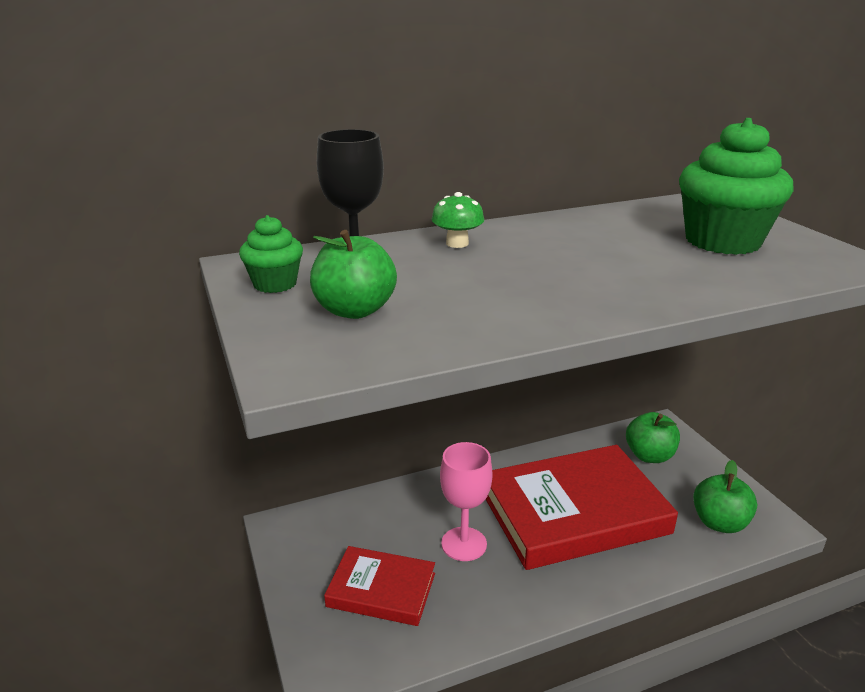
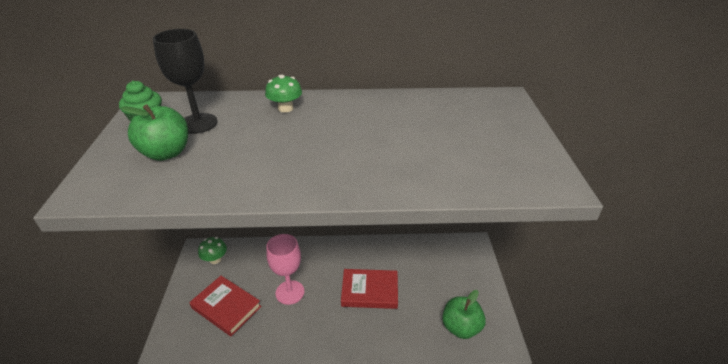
camera: 20 degrees right, 10 degrees up
(315, 531) = (215, 259): none -> green mushroom
(574, 512) = (369, 291): red book -> red book, size x0.53
(649, 456) = (448, 264): green apple -> none
(722, 241) = (470, 141): green cupcake -> none

